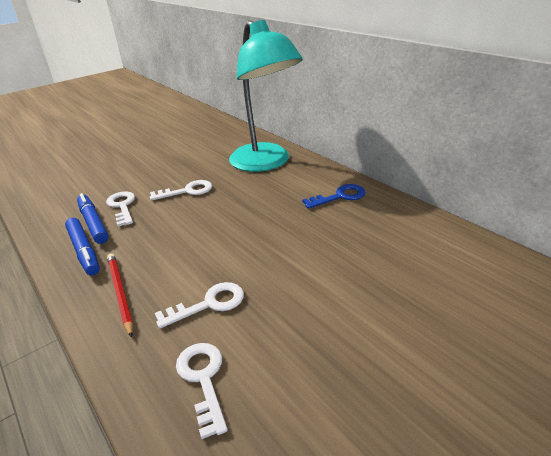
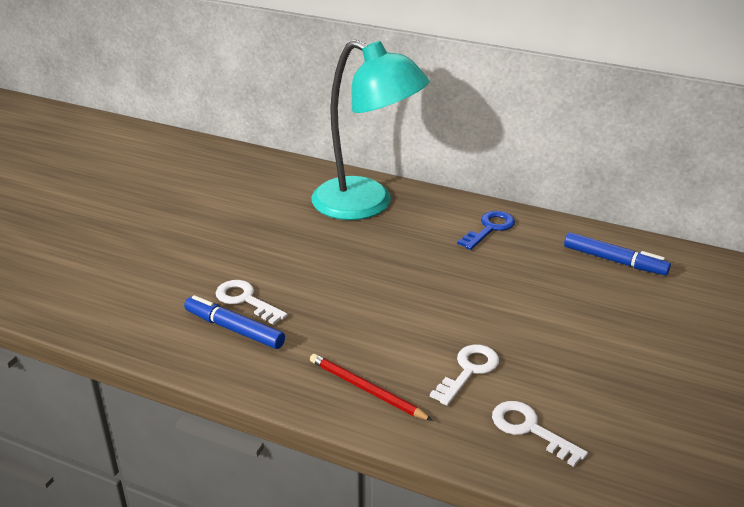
camera: 30 degrees left, 0 degrees up
(84, 250) = (266, 362): blue marker -> blue marker (614, 260)
(187, 191) = (307, 261): white key -> none

